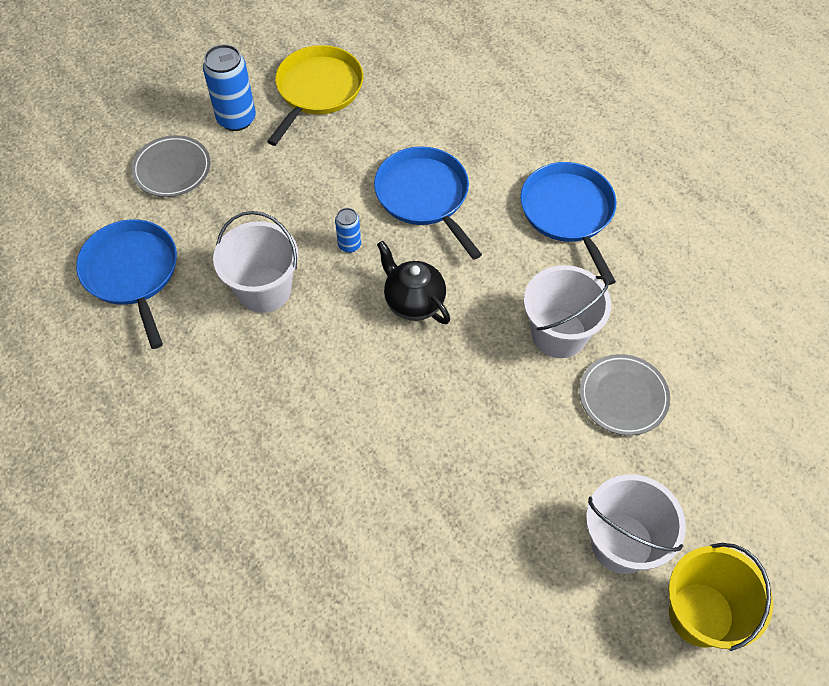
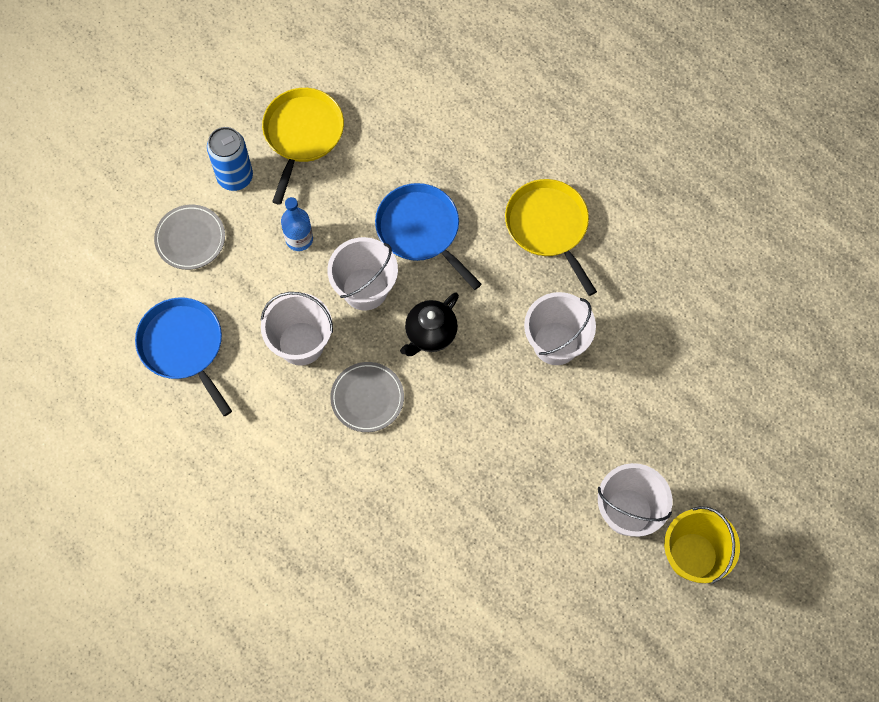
camera: 10 degrees left, 10 degrees up
(289, 186) = (299, 239): none -> blue bottle
(349, 245) = (365, 289): blue can -> white bucket
(413, 302) = (430, 334): black teapot -> black teapot turned 90 degrees counterclockwise
(569, 213) = (549, 227): blue pan -> yellow pan
(623, 397) = (615, 390): grey plate -> grey plate (367, 398)

